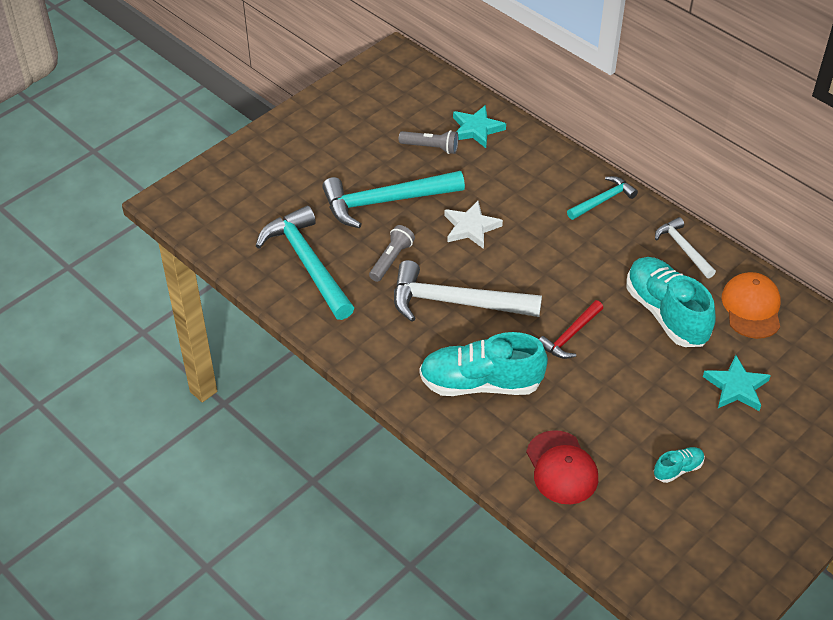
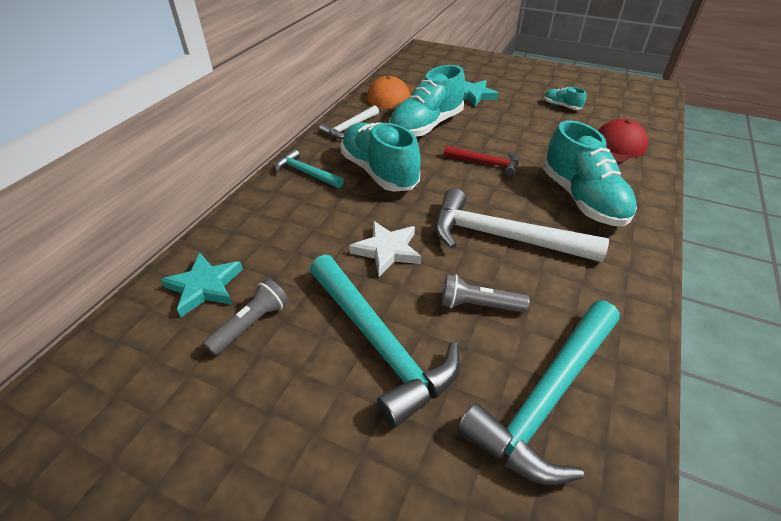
camera: 110 degrees left, 5 degrees down
(431, 147) = (251, 324): grey flashlight -> grey flashlight turned 45 degrees clockwise
(455, 302) = (502, 237): white hammer -> white hammer turned 120 degrees clockwise
(585, 250) = (379, 172): none -> turquoise shoe

